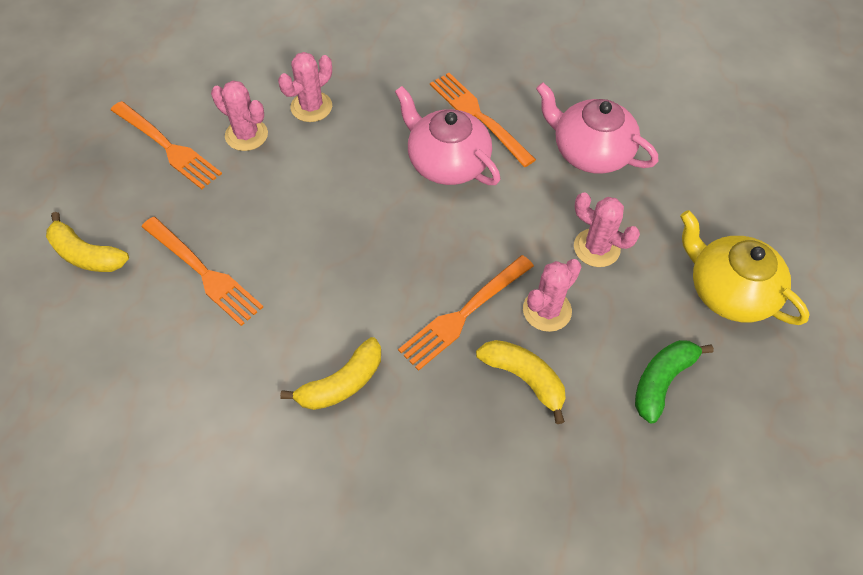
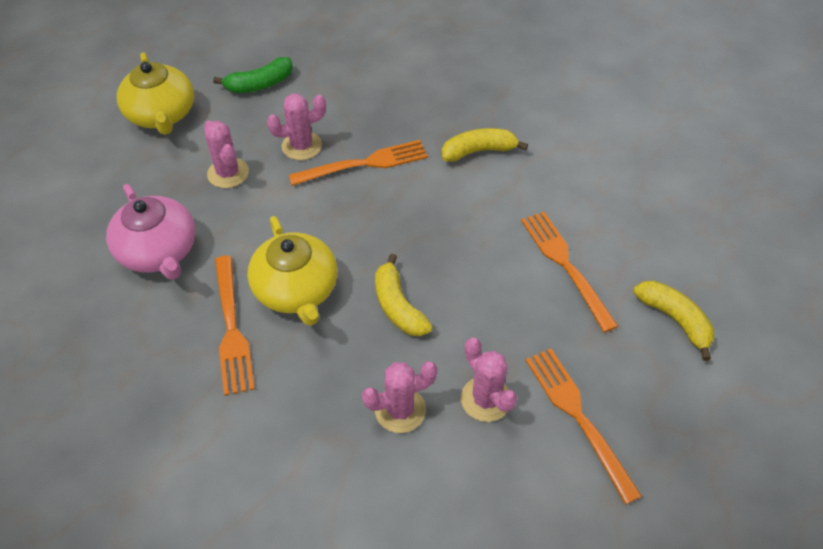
camera: 155 degrees left, 5 degrees down
(446, 162) = (297, 290): pink teapot -> yellow teapot
(524, 378) = (349, 114): yellow banana -> yellow banana (398, 306)

